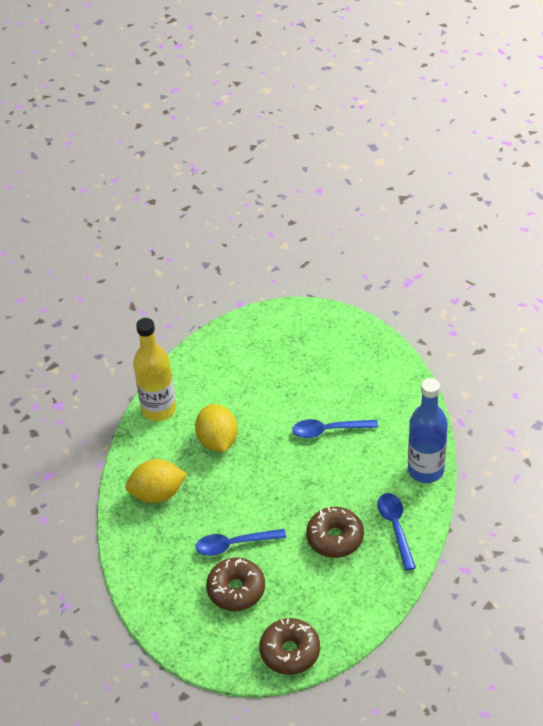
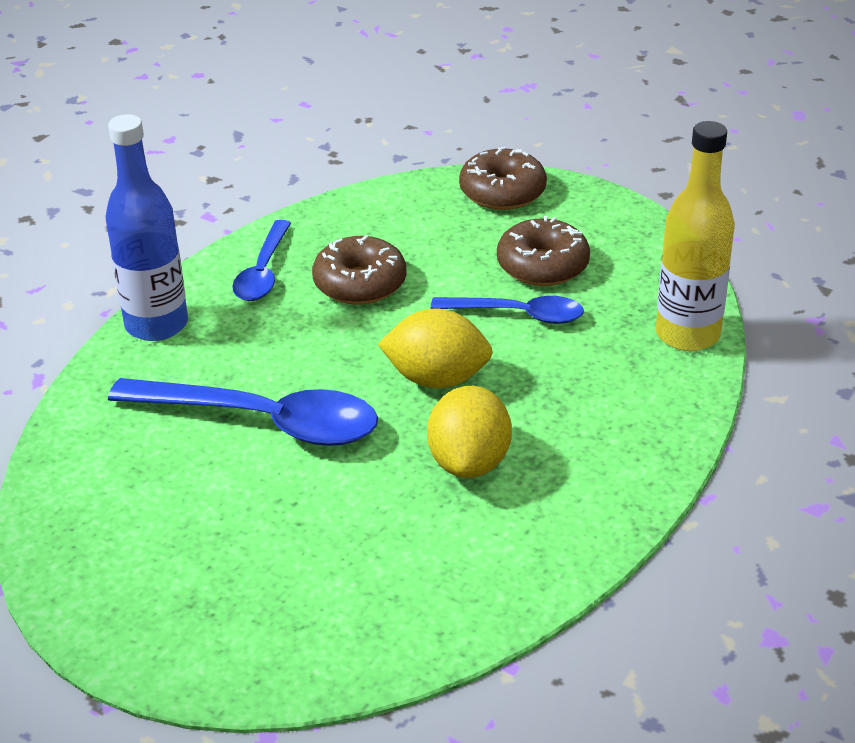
camera: 160 degrees left, 10 degrees down
(157, 494) = (616, 413): yellow lemon -> yellow lemon (437, 379)
(159, 409) = (558, 551): yellow bottle -> yellow bottle (687, 334)
(328, 430) = (263, 421): blue spoon -> blue spoon, size x1.70

